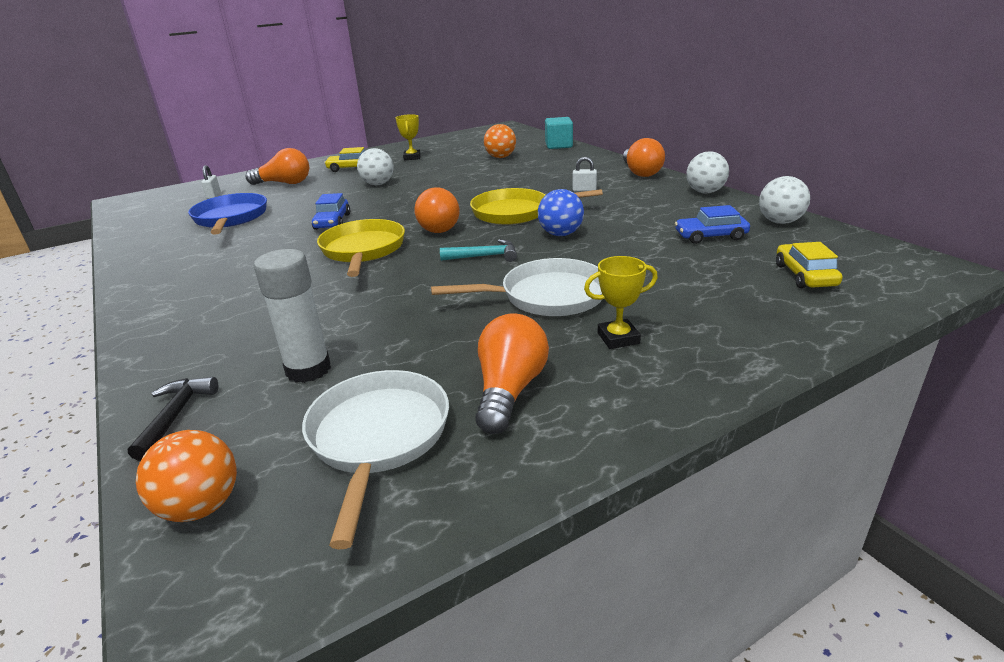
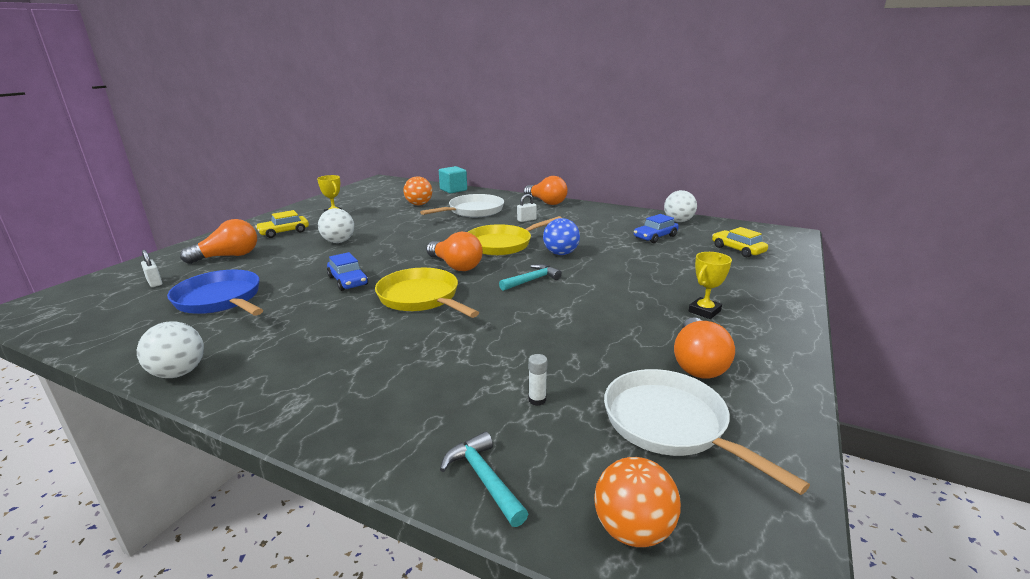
camera: 35 degrees left, 5 degrees down
(175, 415) = (483, 478): black hammer -> turquoise hammer
(308, 369) = (537, 400): white glue stick -> white glue stick, size x0.44
(509, 390) = (697, 363): orange light bulb -> orange light bulb turned 150 degrees counterclockwise
(547, 296) = (620, 297): white pan -> white pan (473, 211)
(705, 192) = (608, 209): white ball -> white ball (179, 373)

